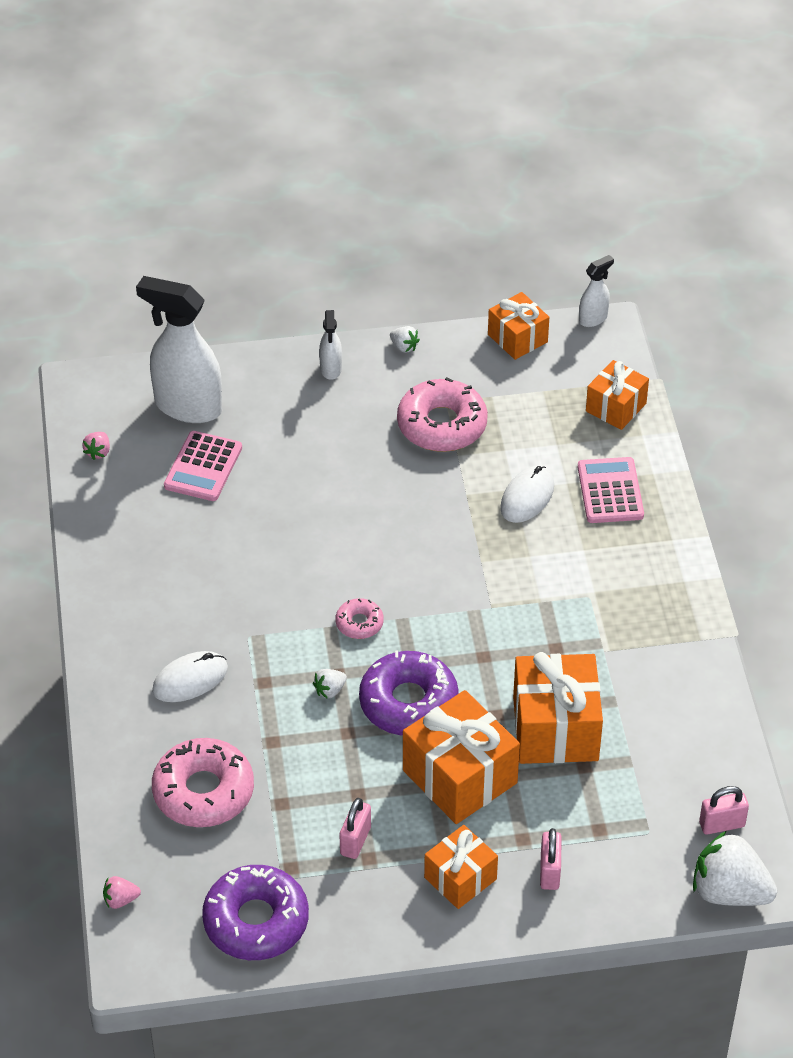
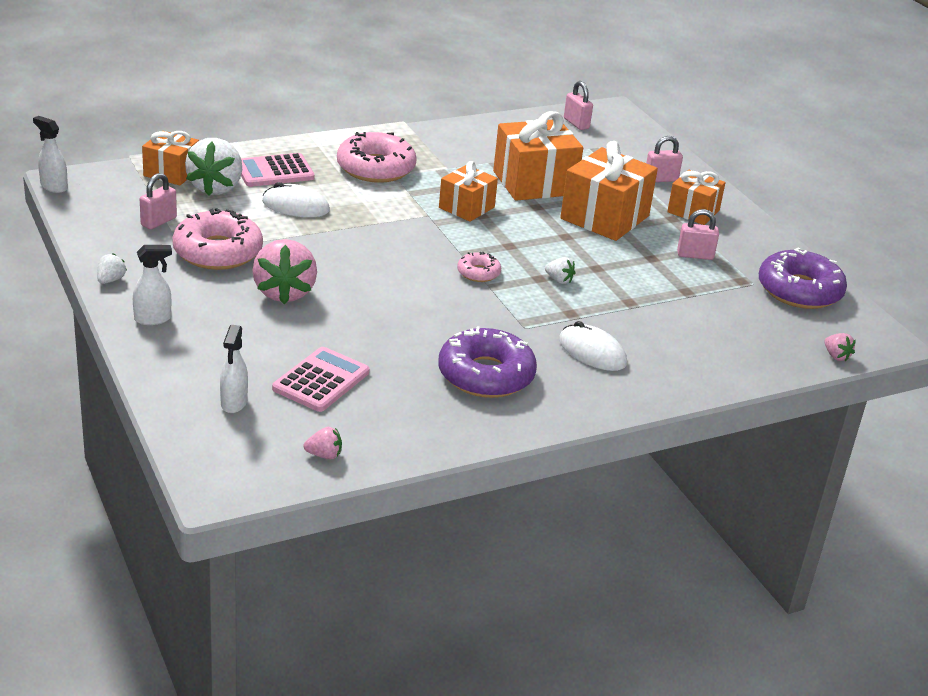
camera: 110 degrees left, 15 degrees down
(187, 406) = (234, 403): white spray bottle -> white spray bottle, size x0.48
(203, 467) = (321, 380): pink calculator -> pink calculator turned 60 degrees counterclockwise
(203, 791) = (703, 329): pink donut -> pink donut (376, 168)
(355, 463) = (284, 292): none -> pink strawberry
(408, 702) = (548, 244): purple donut -> purple donut (486, 375)
(509, 388) = (159, 222): none -> pink padlock
(517, 338) = (87, 222): orange gift -> orange gift (466, 207)
(729, 892) = (627, 120): white strawberry -> white strawberry (216, 187)

